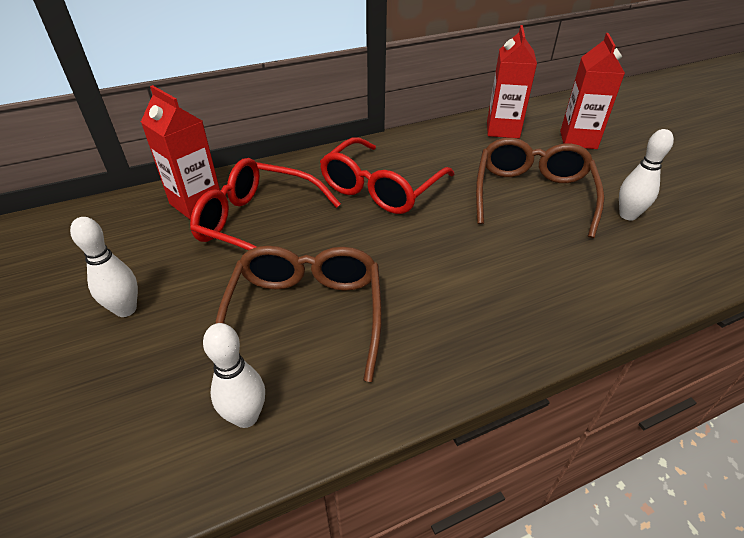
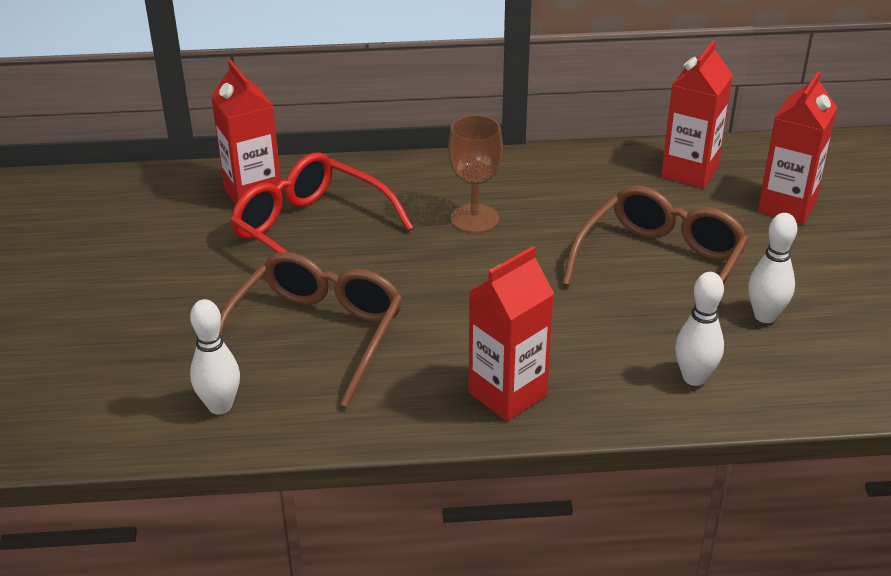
camera: 20 degrees right, 5 degrees down
(126, 309) = (145, 289): white bowling pin -> white bowling pin (694, 378)
(381, 188) = (474, 219): red glasses -> brown goblet
(498, 327) = (507, 394): none -> red carton

